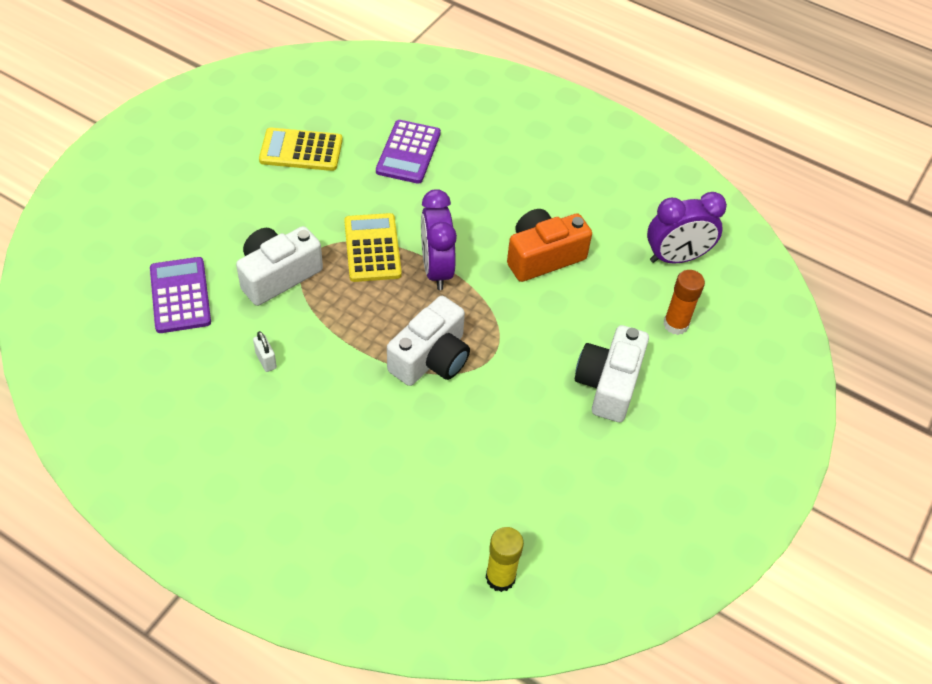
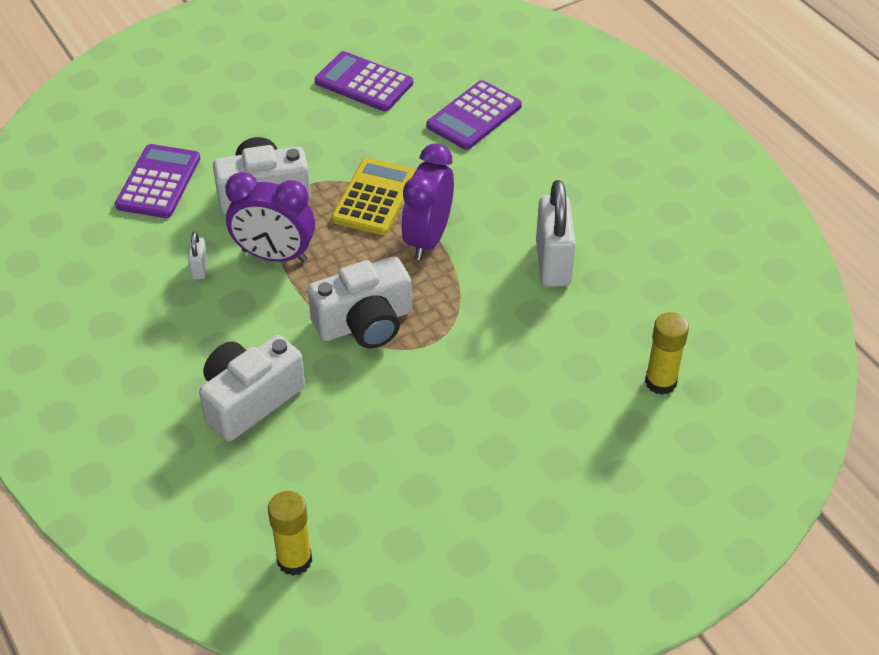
camera: 30 degrees right, 5 degrees down
(301, 150) = (364, 83): yellow calculator -> purple calculator
(543, 256) = (553, 263): orange camera -> white padlock
(608, 384) = (540, 416): white camera -> white camera (250, 400)
(676, 258) = (708, 313): purple clock -> purple clock (274, 256)
(676, 324) = (660, 382): orange glue stick -> yellow glue stick

